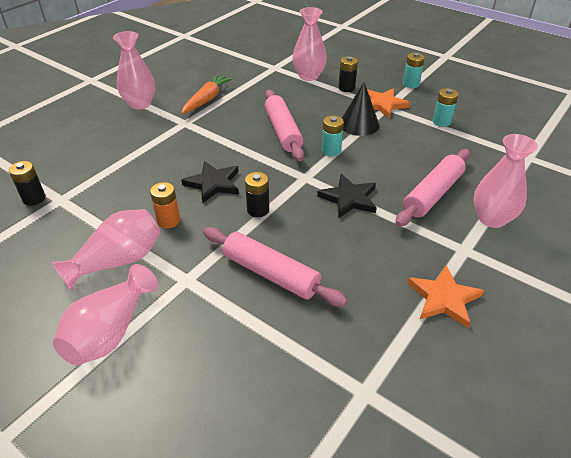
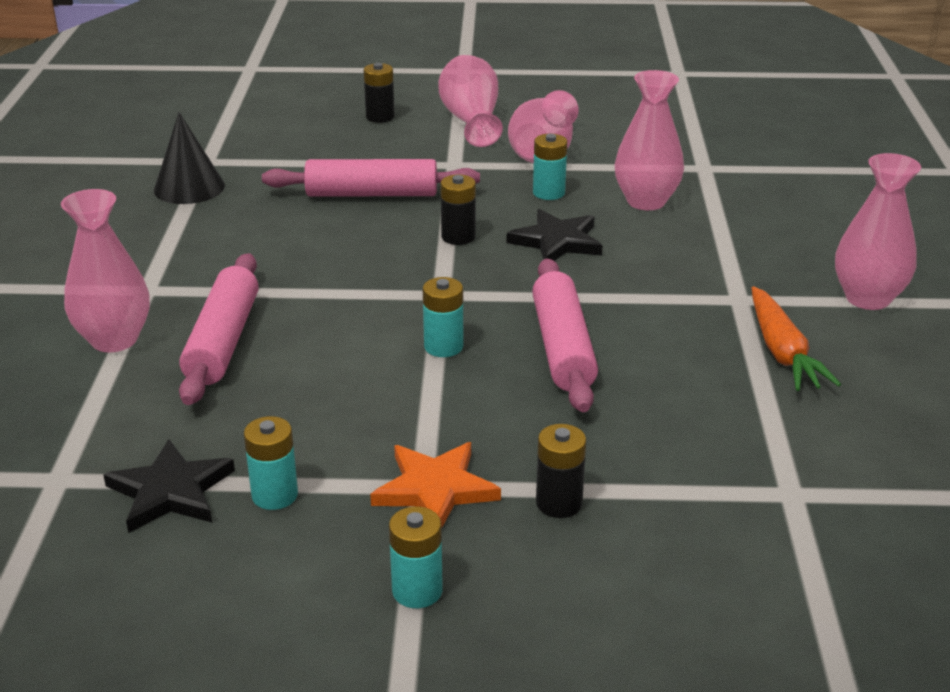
camera: 145 degrees right, 10 degrees down
(34, 198) = (732, 158): black battery -> black battery (380, 117)
(168, 221) = (548, 193): orange battery -> turquoise battery
(283, 131) = (562, 347): pink rolling pin -> pink rolling pin turned 45 degrees clockwise
(308, 76) = (682, 501): pink vase -> pink vase (646, 201)
(349, 198) = (348, 290): black star -> black star (170, 491)
(359, 124) = (443, 417): black cone -> black cone (189, 187)
(443, 298) = (157, 237): orange star -> none

